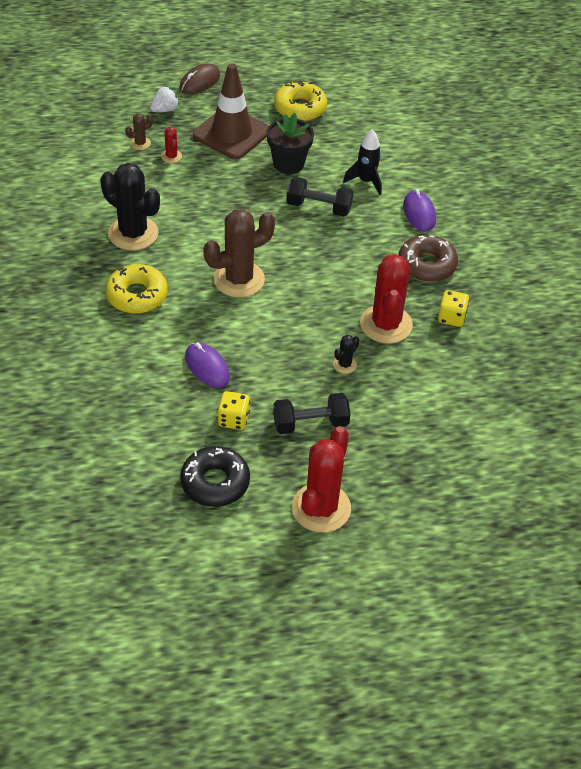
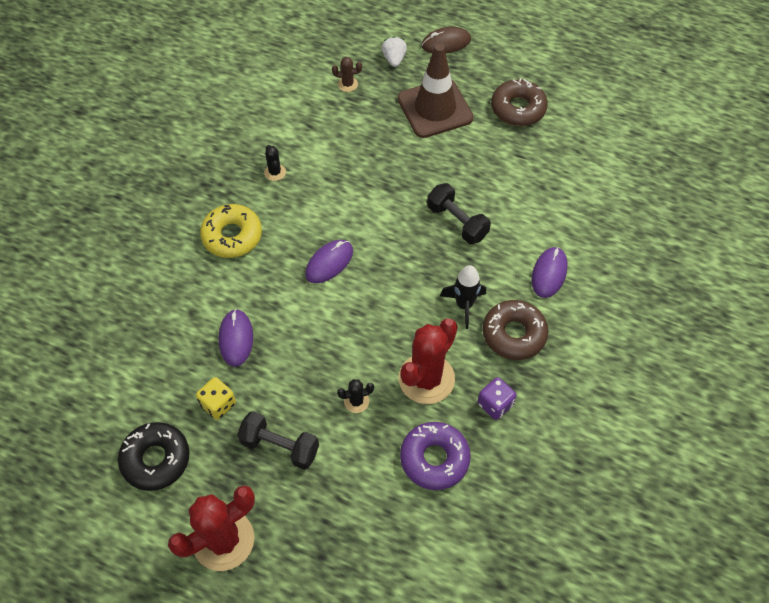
camera: 35 degrees right, 10 degrees up
(133, 233) = (275, 172): black cactus -> black cactus, size x0.44
(165, 110) = (394, 59): white strawberry -> white strawberry turned 90 degrees counterclockwise
(171, 156) = (364, 109): red cactus -> none
(239, 279) = (329, 263): brown cactus -> purple mouse
(288, 164) = (463, 163): black flower pot -> none
(300, 108) = (518, 108): yellow donut -> brown donut
(366, 181) = (523, 215): black rocket -> black rocket (464, 305)
(437, 374) = (434, 459): none -> purple donut
(451, 317) = (495, 404): yellow dice -> purple dice

